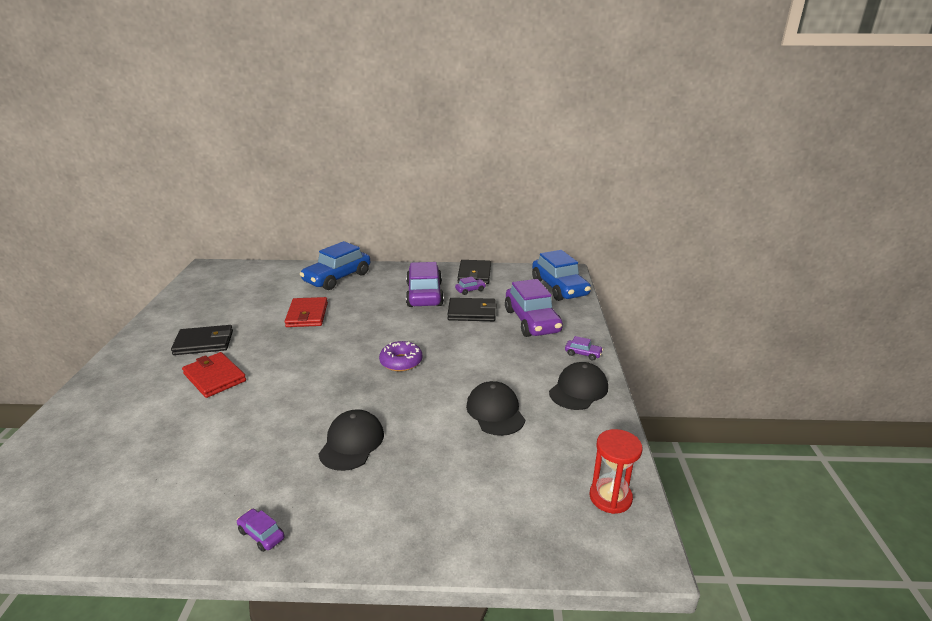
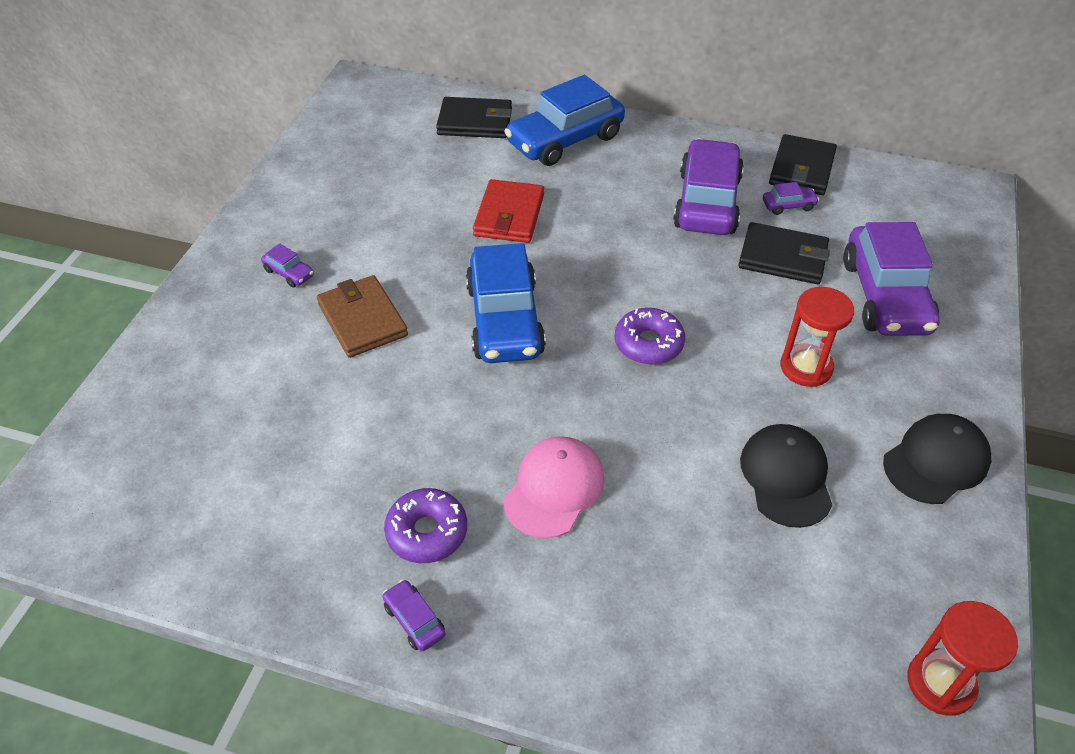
camera: 15 degrees right, 20 degrees up
(204, 343) = (349, 246): black wallet -> black wallet (475, 122)
(214, 377) = (362, 319): red wallet -> brown wallet
(267, 482) = (427, 532): none -> purple donut
(352, 443) = (554, 489): black cap -> pink cap
(495, 359) = (806, 367): none -> red hourglass
(559, 288) = (951, 226): blue car -> blue car (504, 320)
(583, 354) = (961, 386): purple car -> purple car (289, 273)

